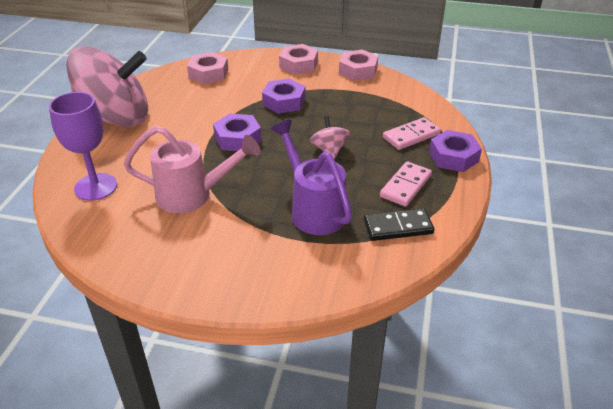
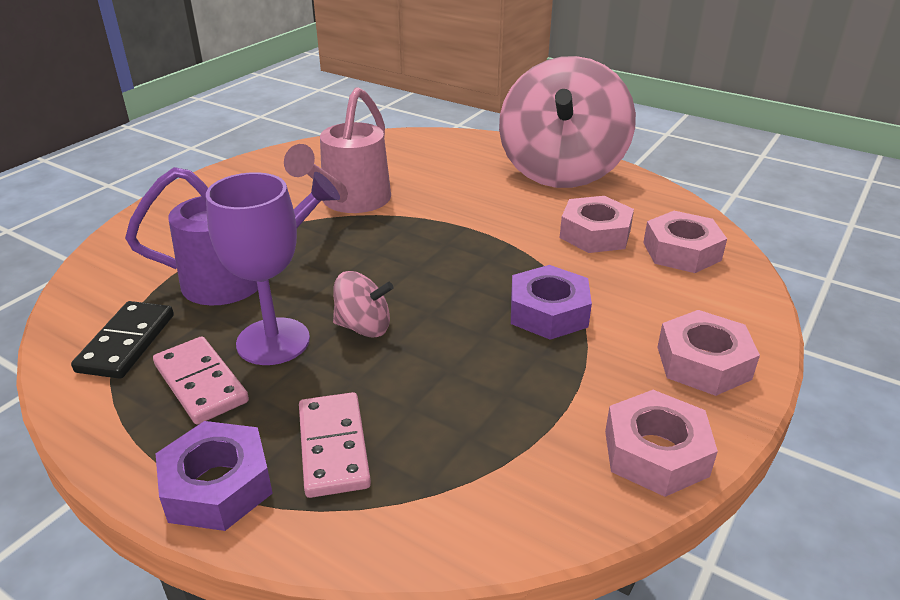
camera: 110 degrees right, 5 degrees down
(96, 187) = (415, 152): purple goblet -> purple goblet (273, 341)
(200, 98) = (595, 234): none -> pink nut
(237, 138) = (456, 249): purple nut -> none

